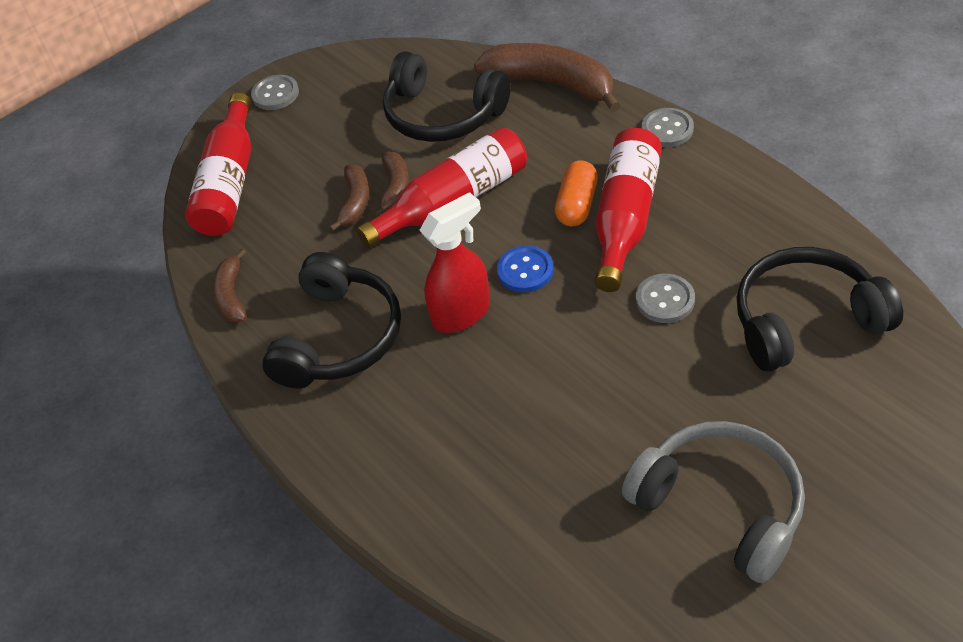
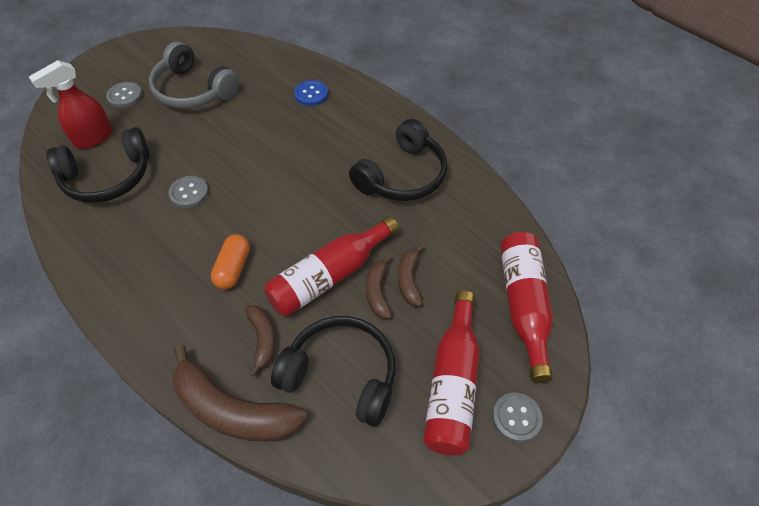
camera: 170 degrees right, 5 degrees up
(232, 295) = (485, 206): brown banana -> brown banana (262, 339)
(339, 337) = (402, 175): black headphones -> black headphones turned 150 degrees counterclockwise
(462, 313) = (322, 188): red spray bottle -> red spray bottle (93, 138)
(525, 271) = (278, 216): blue button -> blue button (311, 94)
(625, 218) = (199, 255): red bottle -> red bottle (452, 384)
(667, 129) = (141, 342): grey button -> grey button (125, 96)

